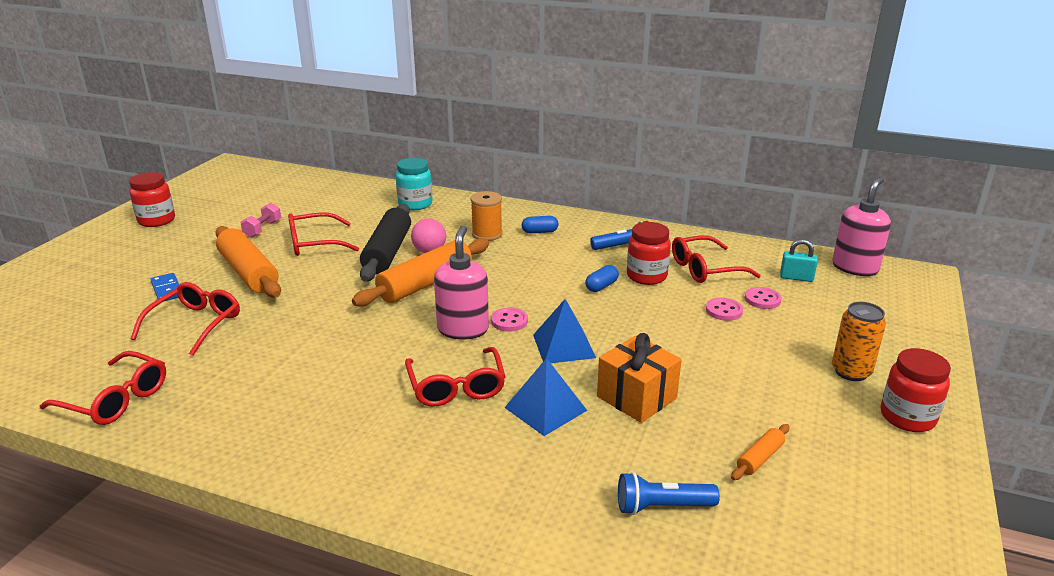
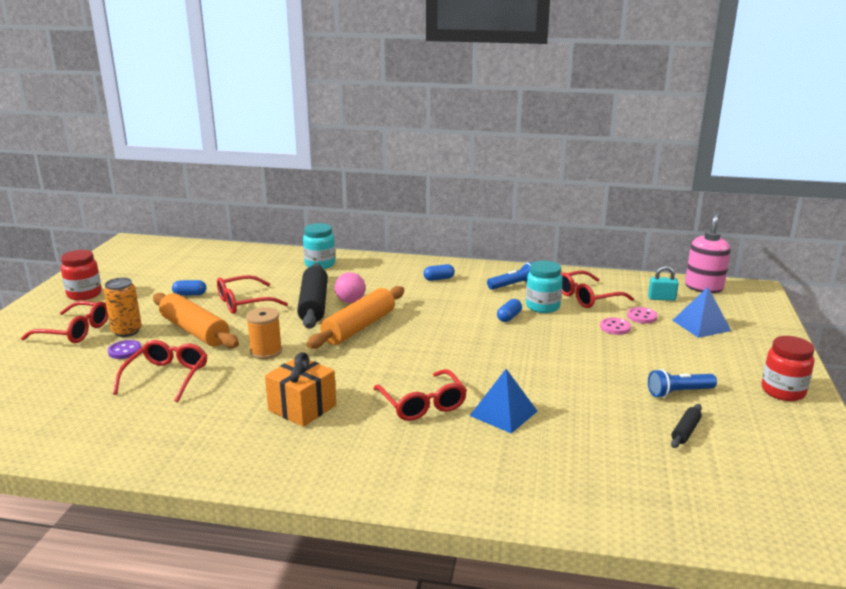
camera: 10 degrees left, 5 degrees down
(115, 399) = (123, 443): red glasses -> red glasses (75, 331)
(167, 289) = (125, 351): blue domino -> purple button
(263, 229) = (190, 294): pink dumbbell -> blue capsule
(463, 329) = (408, 360): pink soap dispenser -> none
(487, 234) = (394, 284): orange spool -> orange spool (266, 351)
(509, 321) = (444, 350): pink button -> none
(564, 346) = (498, 365): blue pyramid -> blue pyramid (701, 325)
(636, 397) = (573, 398): orange gift -> orange gift (302, 408)
(646, 276) = (542, 306): red jar -> turquoise jar
(662, 506) = (625, 473): blue flashlight -> blue flashlight (678, 392)
(760, 458) = (685, 431): orange rolling pin -> black rolling pin
(851, 372) = (729, 363): orange can -> orange can (127, 331)

